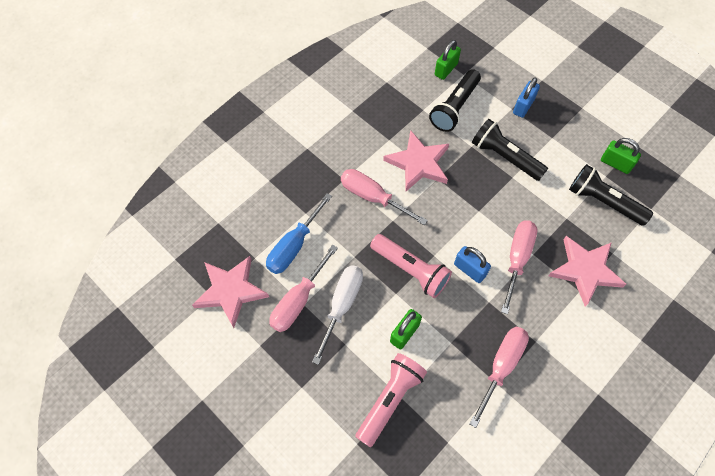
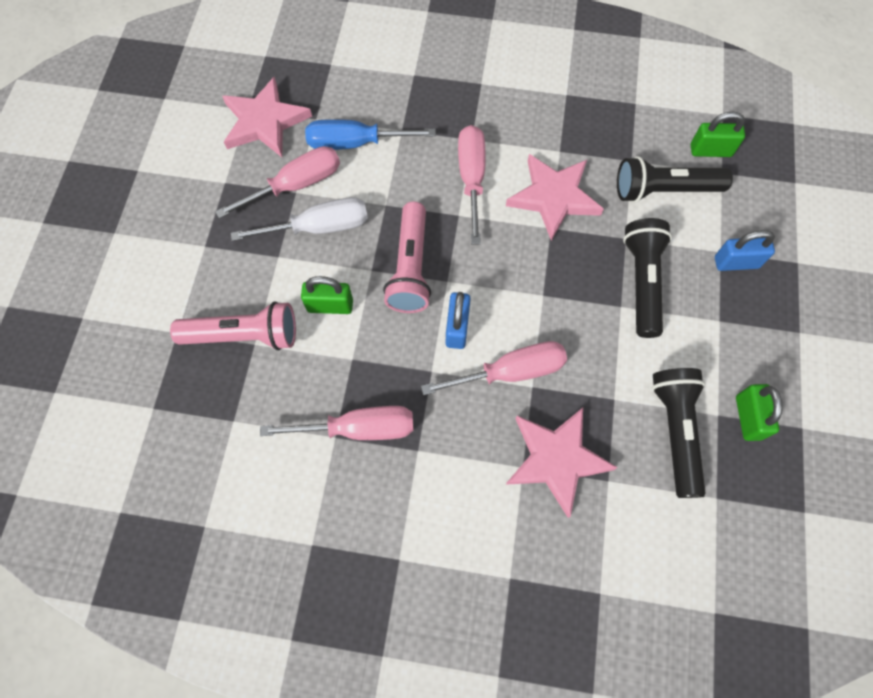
camera: 55 degrees right, 5 degrees up
(298, 301) = (296, 185): pink screwdriver -> pink screwdriver turned 150 degrees clockwise

